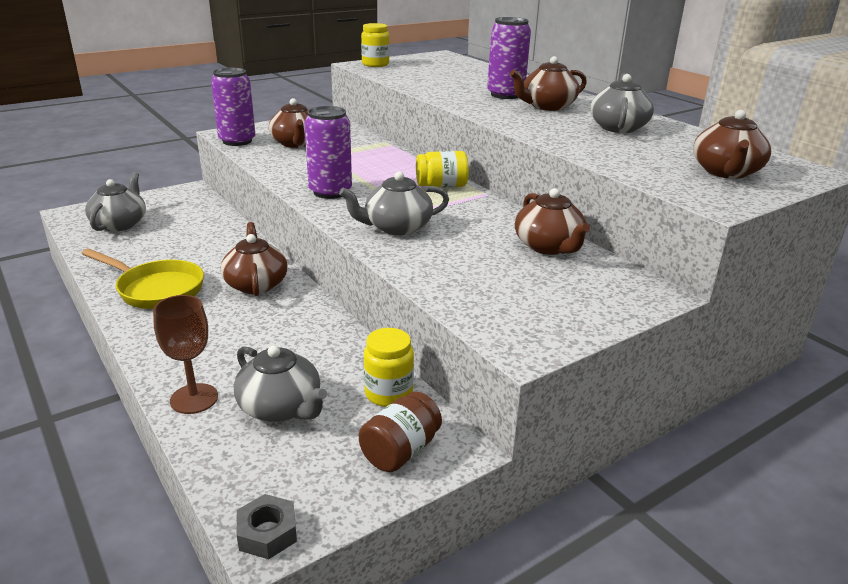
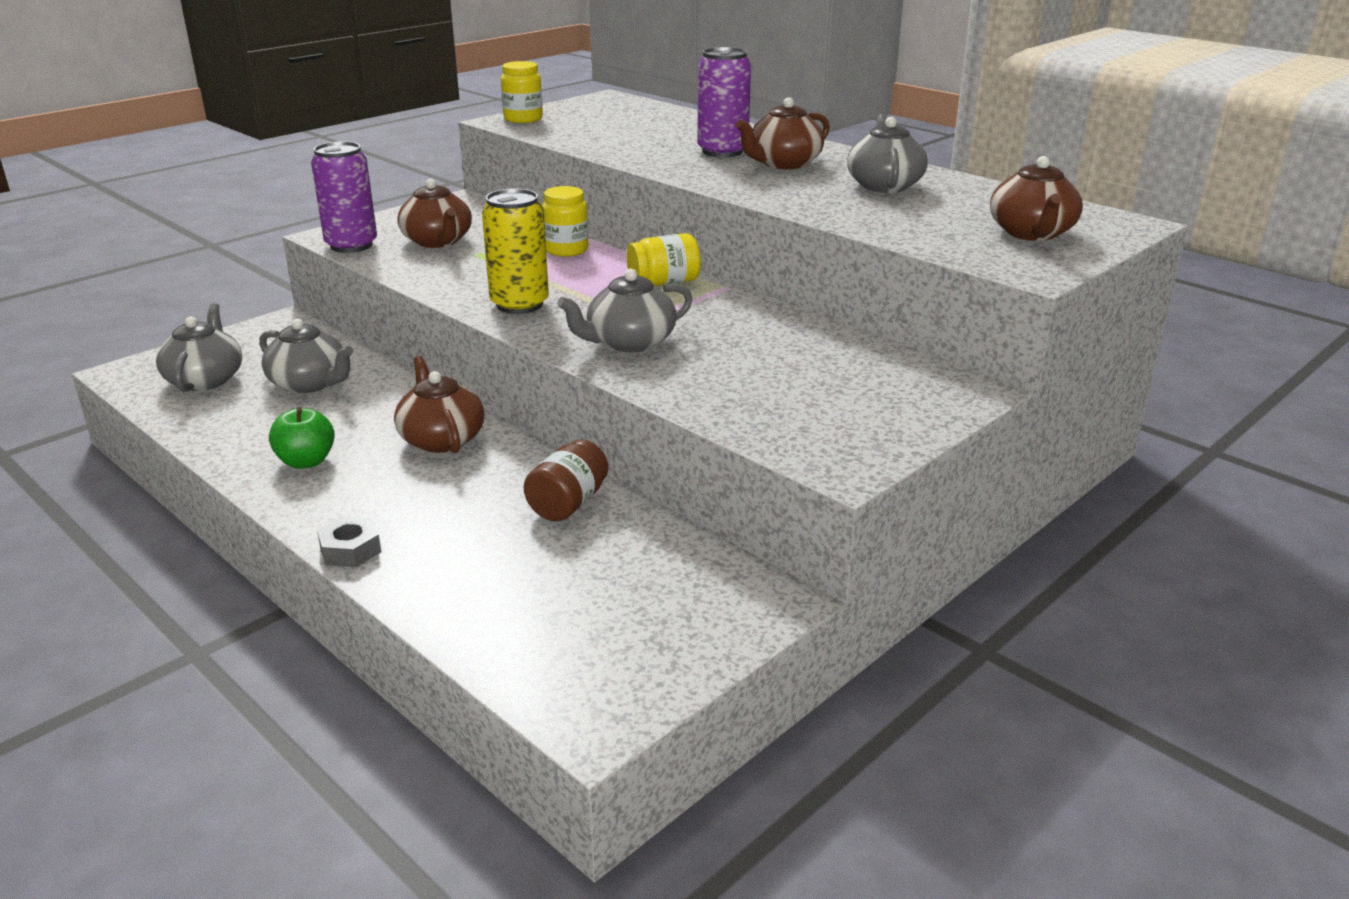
camera: 10 degrees left, 0 degrees up
(156, 289) = (306, 461): yellow pan -> green apple
(194, 398) = (427, 588): brown goblet -> none
(267, 533) = (591, 720): grey nut -> grey nut (350, 550)
(281, 407) = (545, 584): grey teapot -> grey teapot (310, 384)
(330, 192) = (519, 304): purple can -> yellow can
(388, 393) = (672, 550): yellow jar -> yellow jar (566, 250)
(400, 451) = (712, 612): brown jar -> brown jar (568, 503)
(549, 247) = (830, 347): brown teapot -> none

